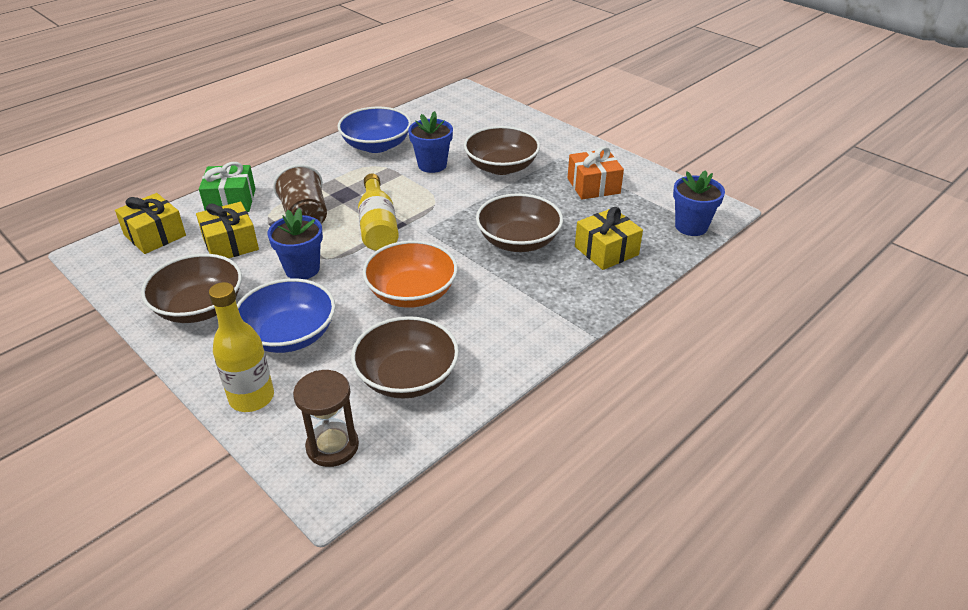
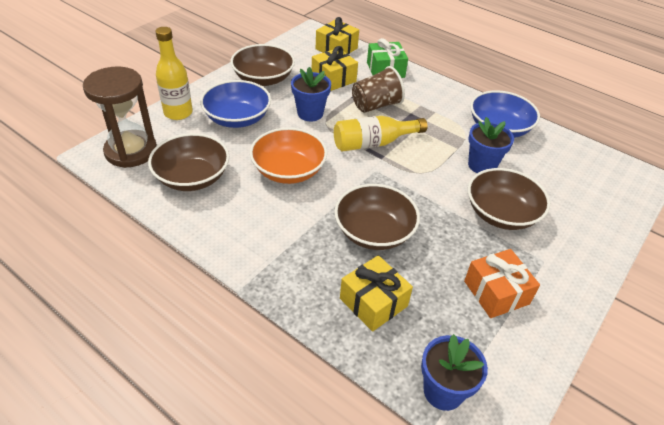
camera: 80 degrees right, 5 degrees up
(332, 446) = (131, 151): brown hourglass -> brown hourglass, size x1.50

